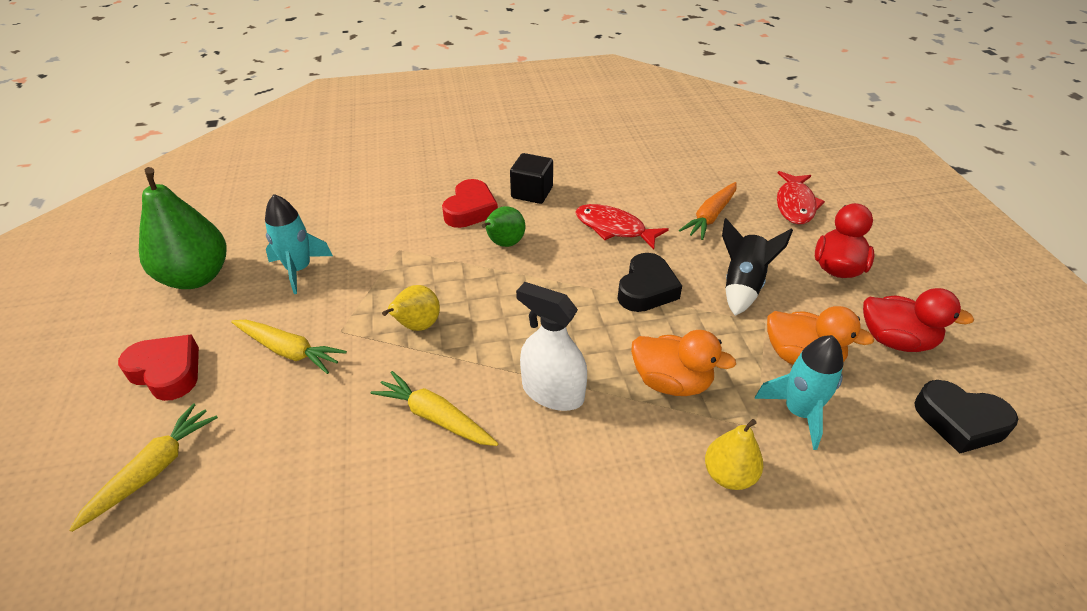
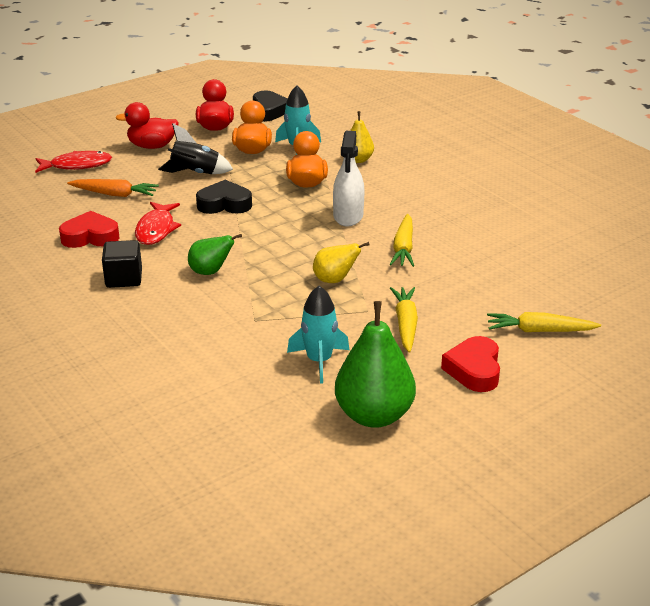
camera: 115 degrees left, 10 degrees down
(470, 210) = (171, 302): red heart -> red heart (90, 237)

